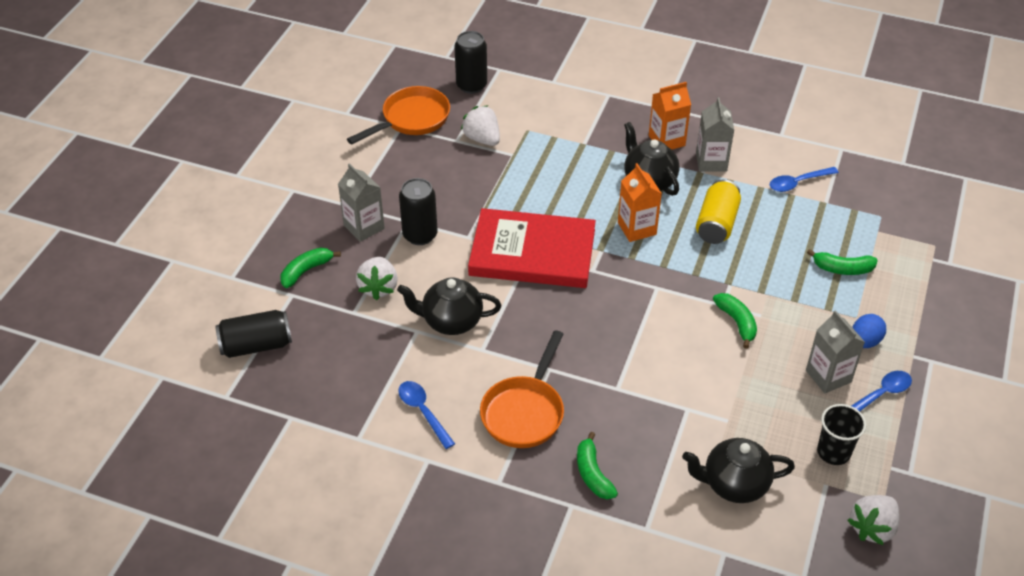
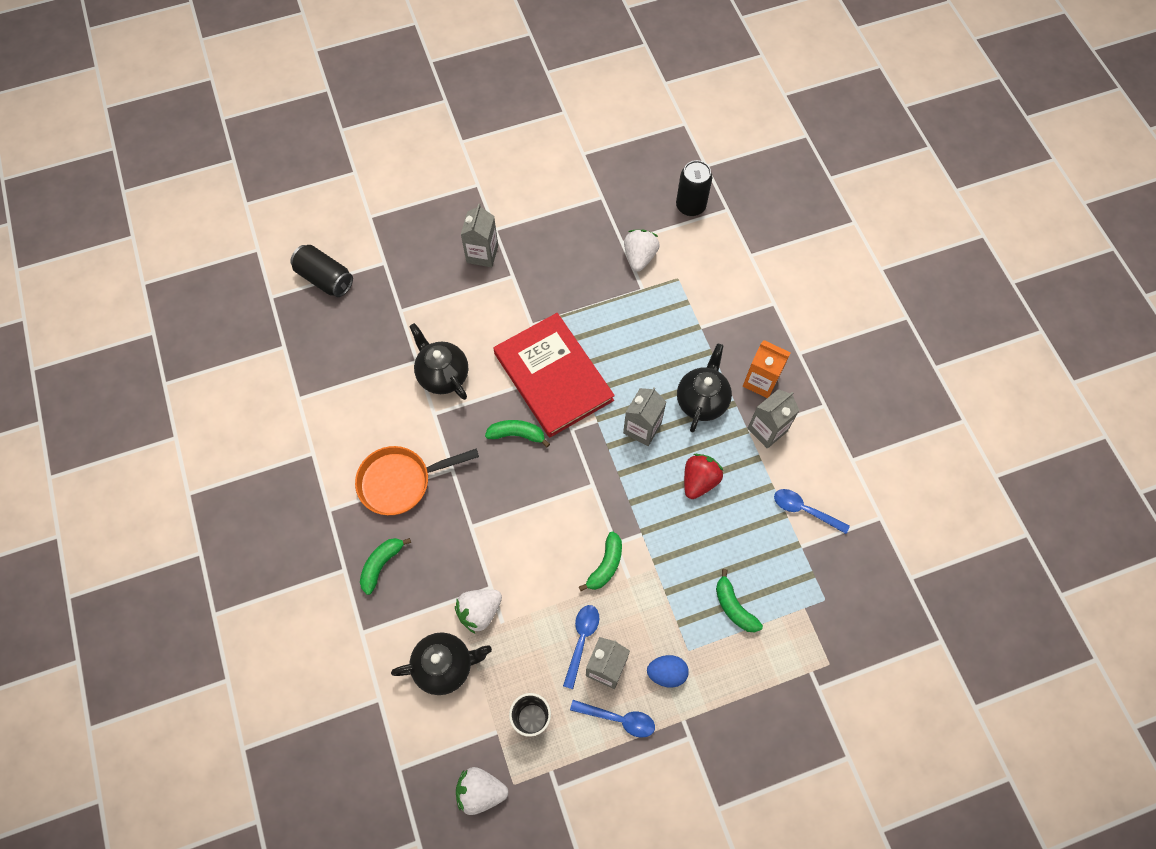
camera: 50 degrees right, 20 degrees up
(306, 271) = (412, 253): green banana -> green banana (517, 434)
(378, 287) = (435, 307): white strawberry -> white strawberry (479, 611)
(411, 119) = (616, 197): orange pan -> none
(420, 235) = (505, 293): black can -> none
(423, 412) = (350, 419): blue spoon -> blue spoon (581, 640)
(637, 228) = (642, 428): orange carton -> grey carton
(716, 224) = (699, 481): yellow can -> red strawberry
(733, 484) = (445, 666): black teapot -> black teapot turned 120 degrees clockwise

